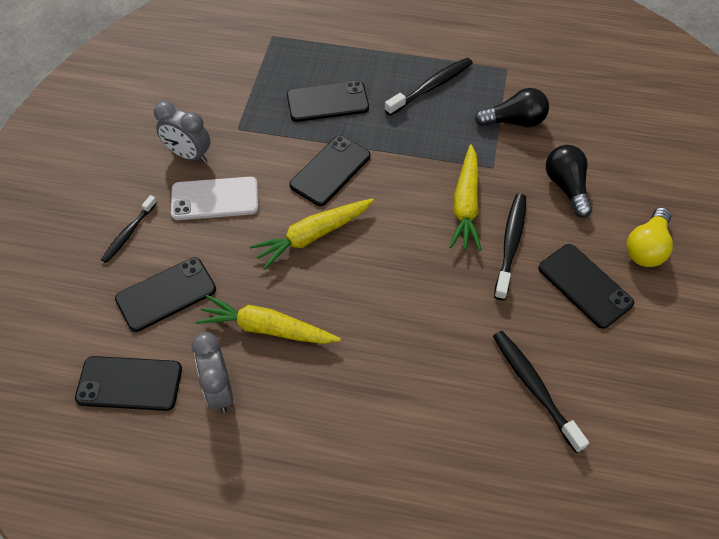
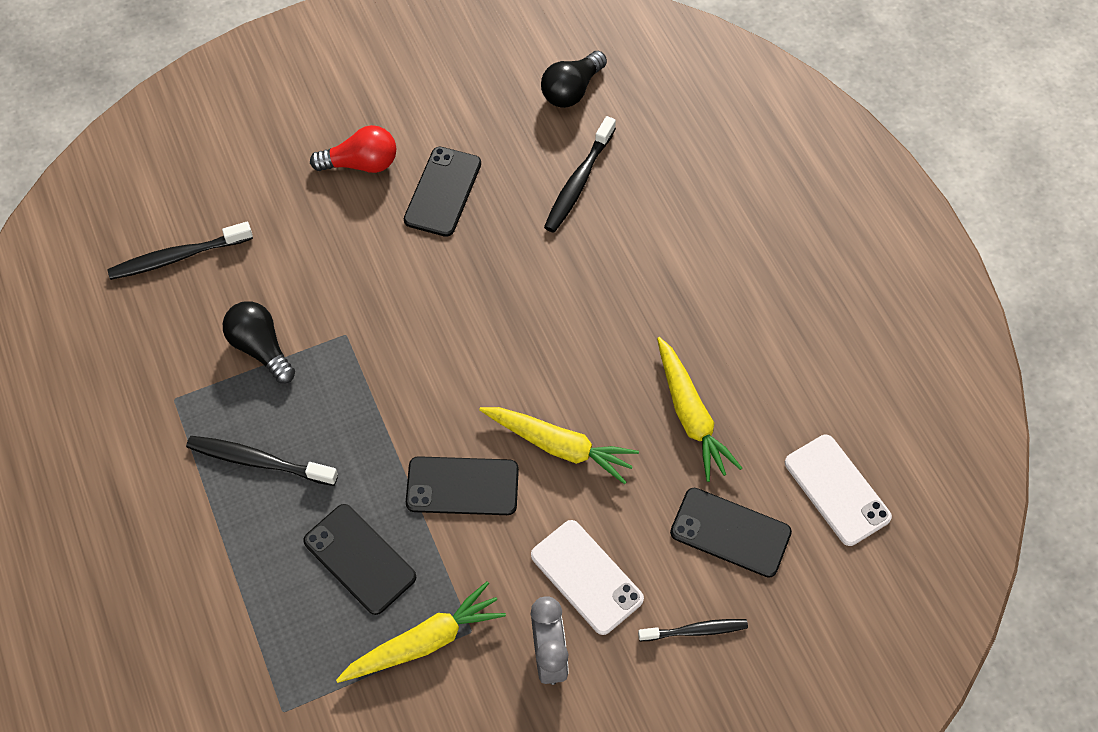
camera: 125 degrees left, 5 degrees up
(129, 383) = (837, 490): black phone -> white phone
(219, 390) = (778, 411): grey clock -> none
(466, 204) = (415, 332): yellow carrot -> yellow carrot (423, 642)
(510, 244) = (438, 270): black toothbrush -> black toothbrush (178, 257)
(566, 187) = (328, 258): black light bulb -> black light bulb (572, 90)
(646, 247) = (361, 164): yellow light bulb -> red light bulb

